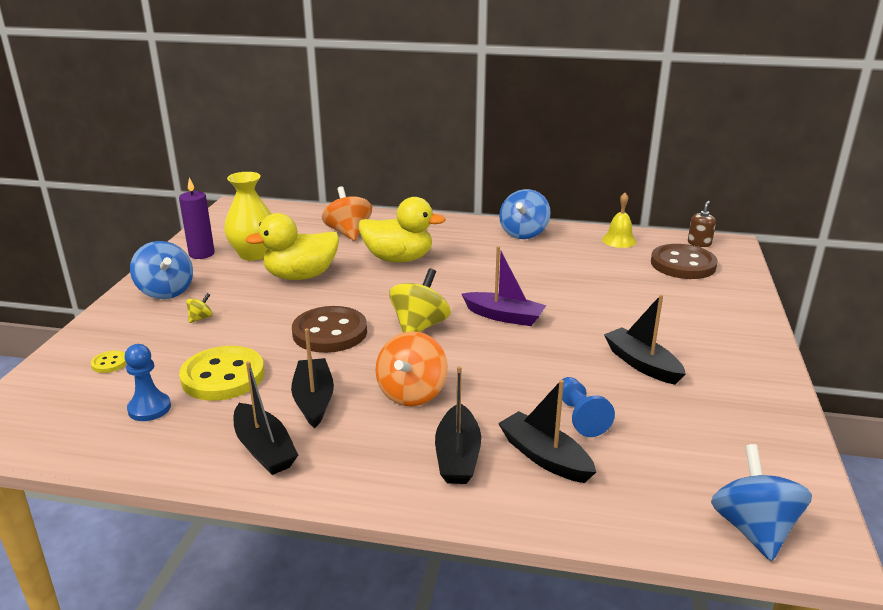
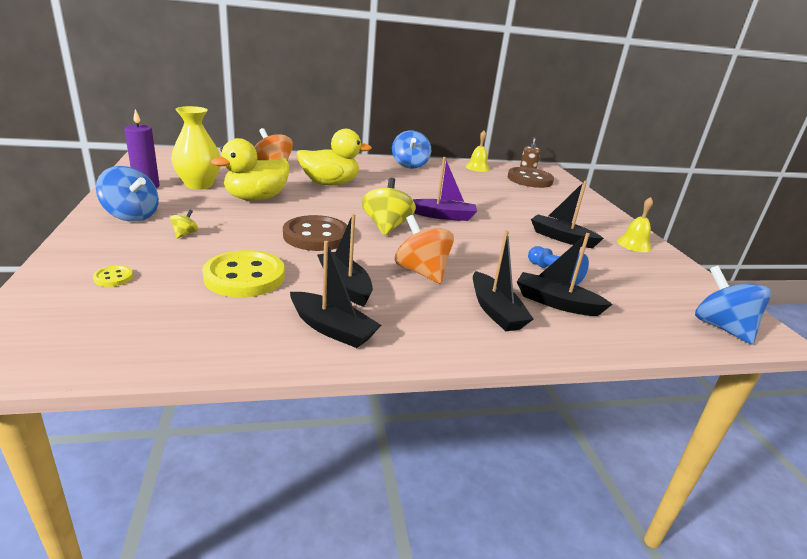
camera: 25 degrees left, 0 degrees up
(149, 408) = (189, 311): blue pawn -> none
(412, 393) = (421, 272): orange spinning top -> orange spinning top turned 150 degrees clockwise
(748, 385) = (634, 244): none -> yellow bell

